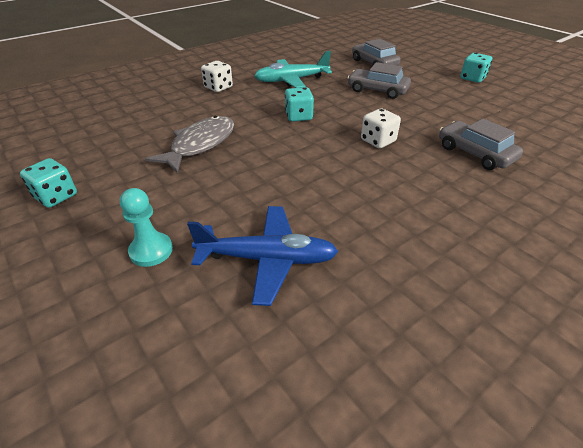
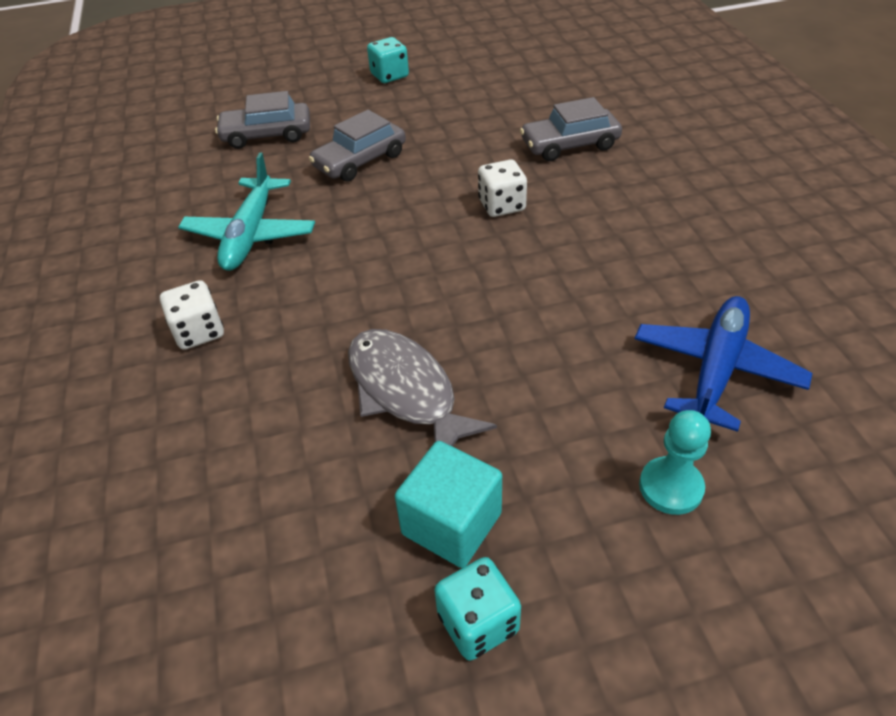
camera: 65 degrees left, 5 degrees up
(115, 176) = (451, 523): none -> turquoise cube
(298, 116) = (385, 258): turquoise dice -> none

